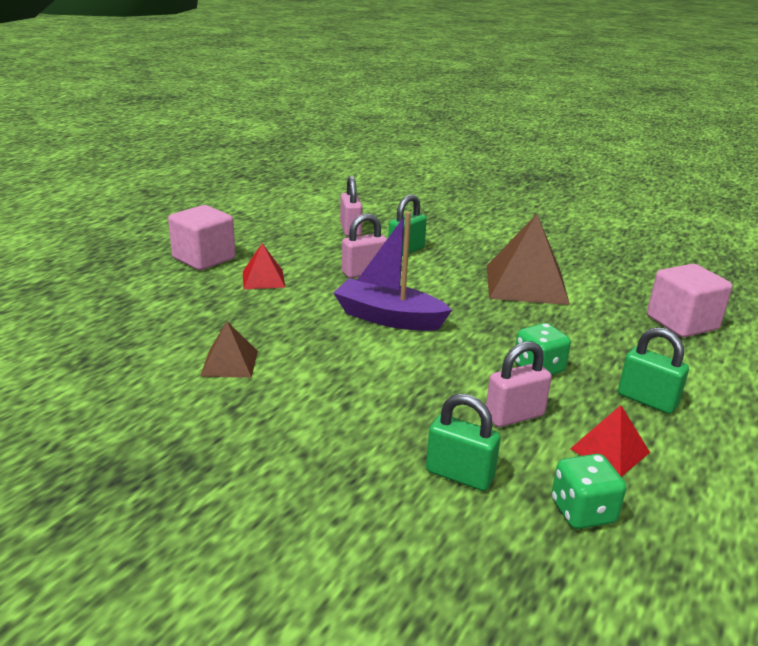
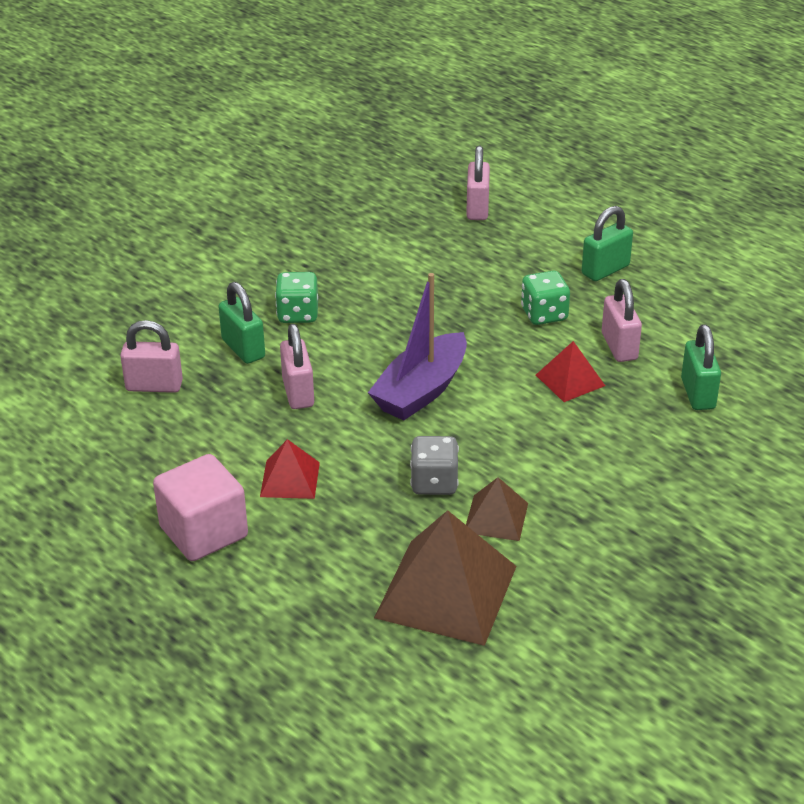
camera: 75 degrees left, 10 degrees up
(270, 332) = (434, 483): none -> grey dice
(459, 475) = (697, 394): green padlock -> green padlock turned 45 degrees counterclockwise
(526, 284) = (367, 279): brown pyramid -> brown pyramid (446, 591)
(582, 512) = (744, 343): green dice -> green dice (298, 314)
(610, 450) = (673, 310): red pyramid -> red pyramid (570, 380)
(682, 323) = (477, 208): pink cube -> pink padlock

